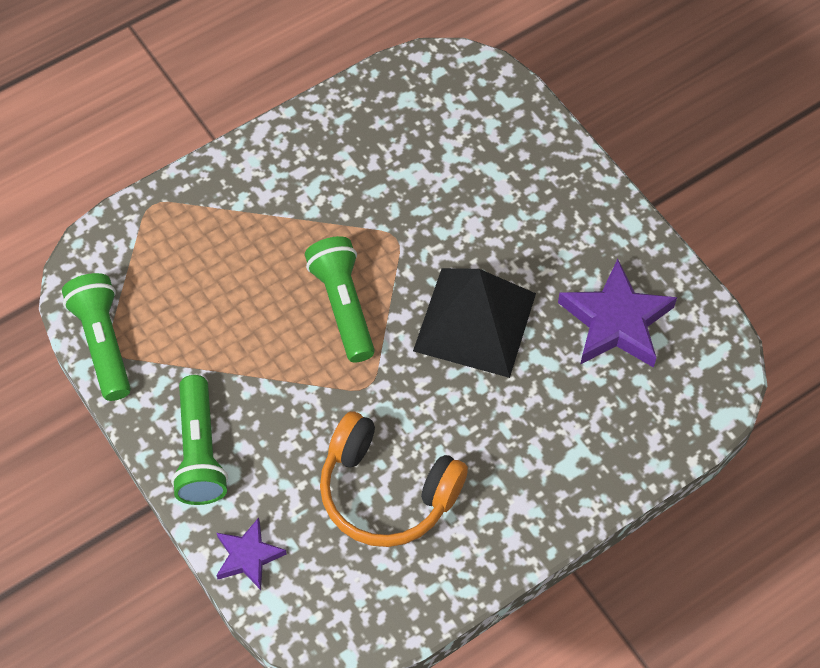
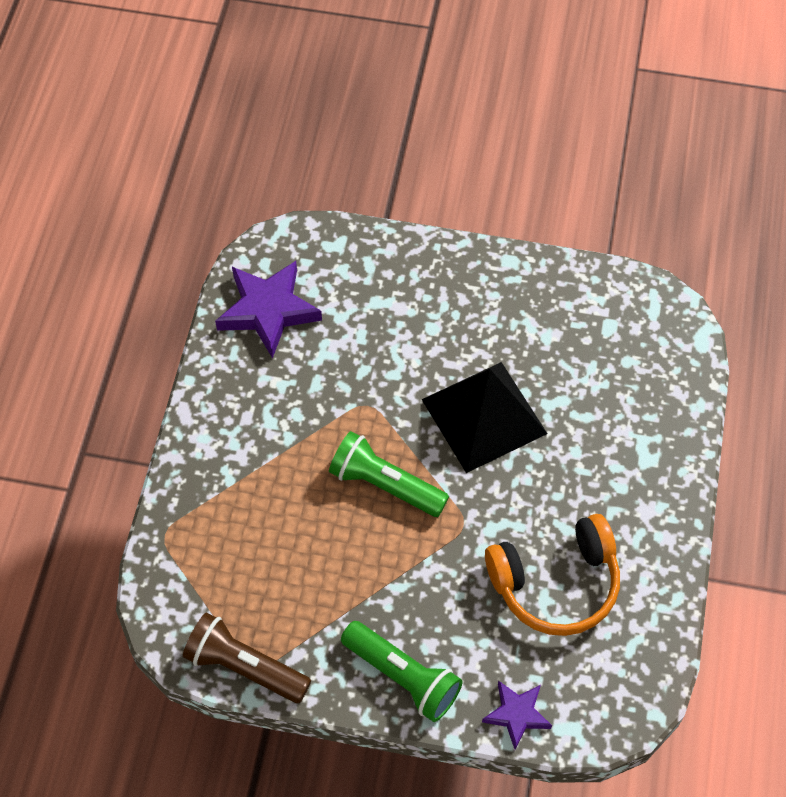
camera: 45 degrees left, 0 degrees up
(103, 343) = (244, 667): green flashlight -> brown flashlight
(616, 321) = (571, 336): purple star -> purple star (268, 311)

